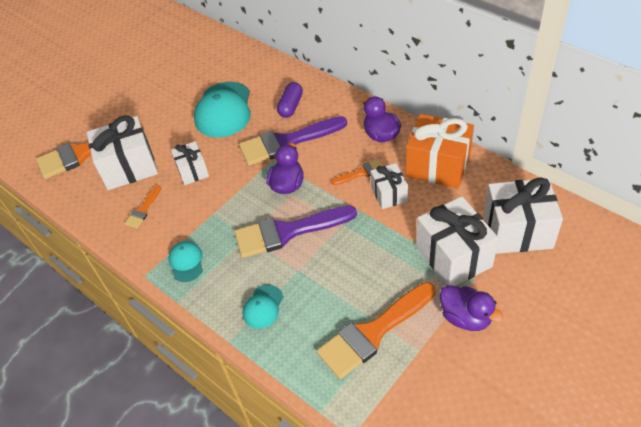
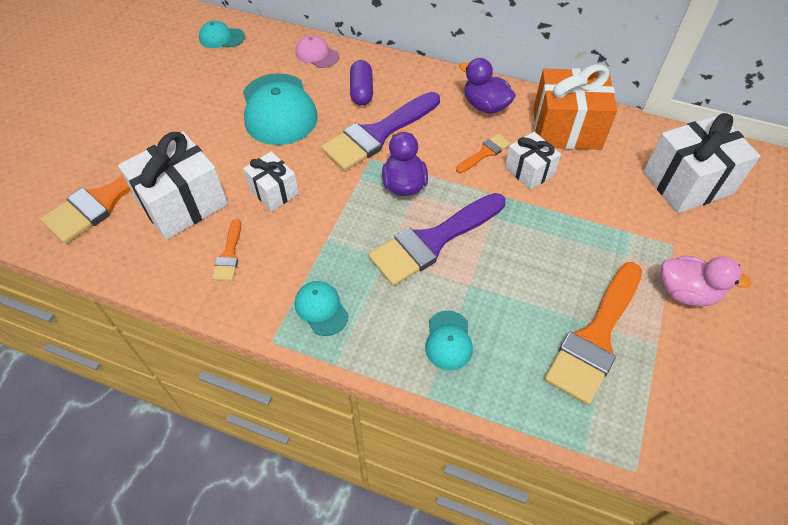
camera: 25 degrees left, 5 degrees up
(208, 47) = (221, 37): none -> turquoise cap
(271, 71) = (316, 54): none -> pink cap
(453, 256) = (637, 226): white gift -> none
(465, 317) = (686, 292): purple duck -> pink duck

